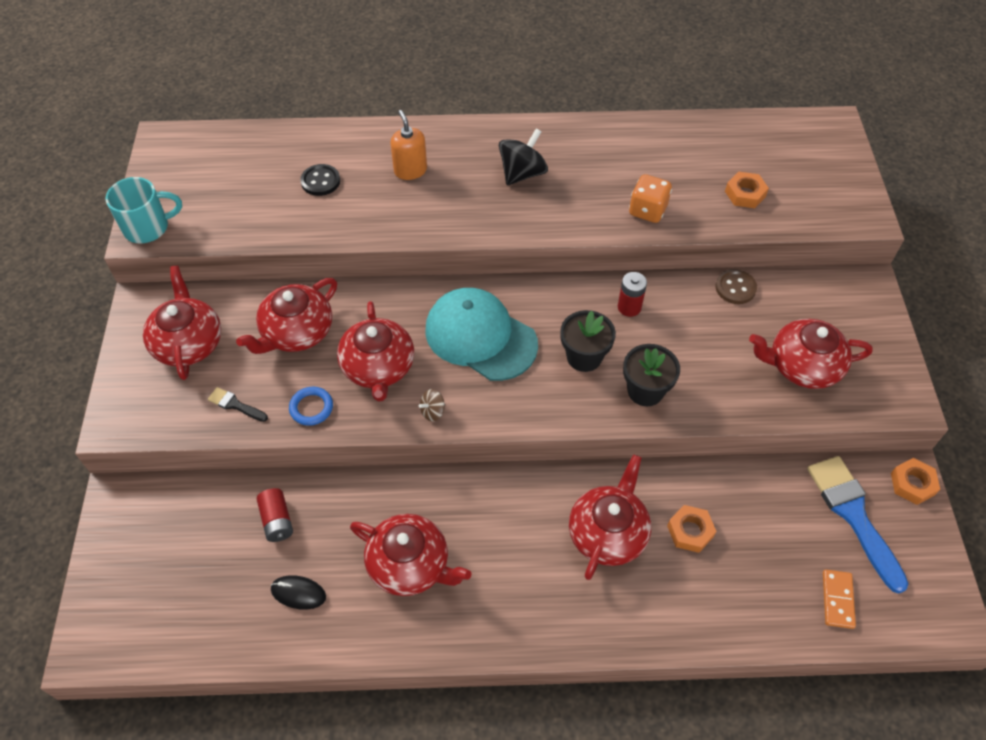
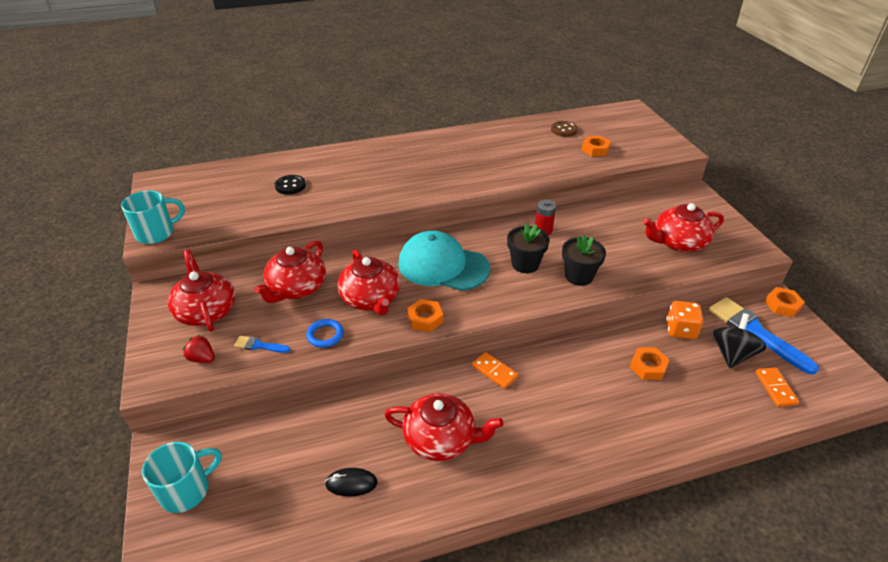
camera: 15 degrees left, 15 degrees down
(131, 557) = (186, 490): none -> turquoise mug
(171, 408) = (202, 358): none -> red strawberry
(235, 405) = (259, 345): black brush -> blue brush
(277, 520) = (315, 432): red battery -> none
(410, 170) = (357, 170): orange soap dispenser -> none
(432, 411) = (425, 319): brown spinning top -> orange nut
(501, 492) = (494, 371): none -> orange domino
(522, 173) = (439, 160): black spinning top -> black spinning top (731, 354)
(608, 533) = (588, 381): red teapot -> none
(647, 210) = (535, 167): orange dice -> orange dice (680, 330)
(735, 288) = (610, 208): brown button -> brown button (564, 130)

